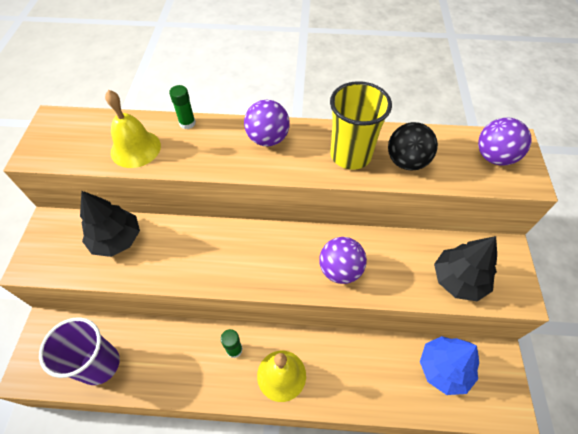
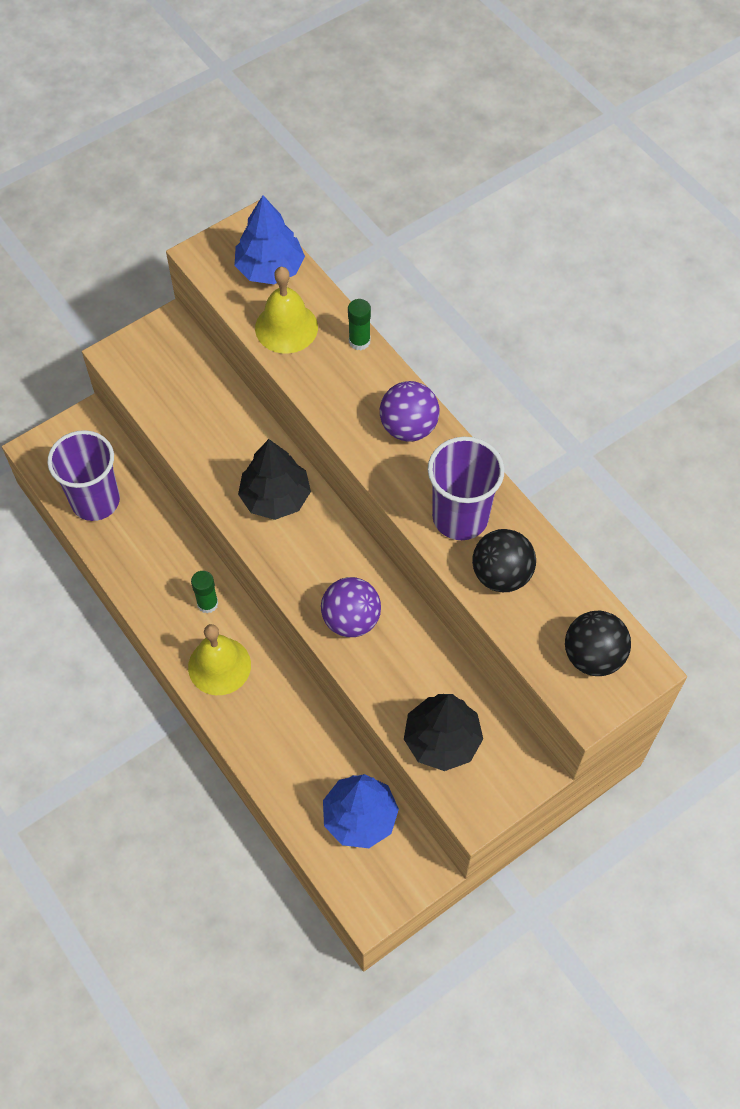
camera: 50 degrees right, 5 degrees up
(88, 130) = (270, 268): none -> blue tree
(116, 239) = (204, 398): black tree -> black tree (275, 497)
(350, 155) = (460, 517): yellow cup -> purple cup
(494, 157) = (593, 656): purple ball -> black ball

